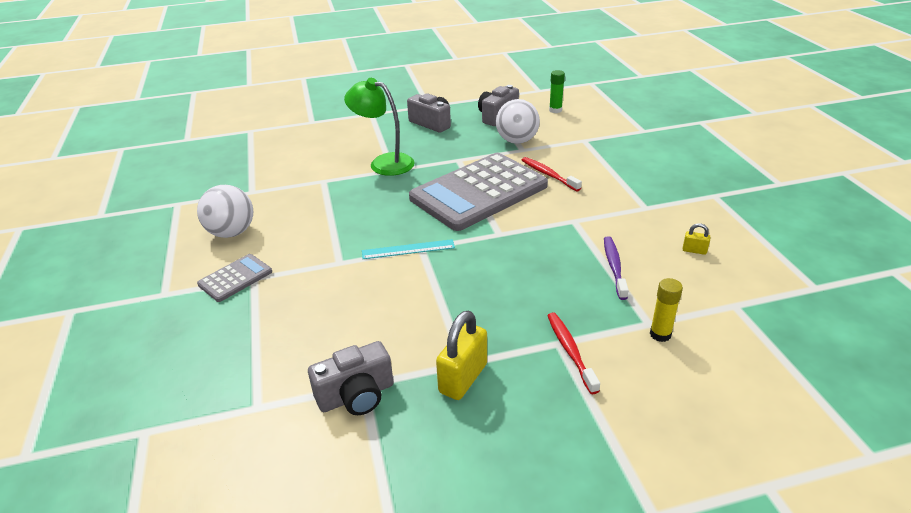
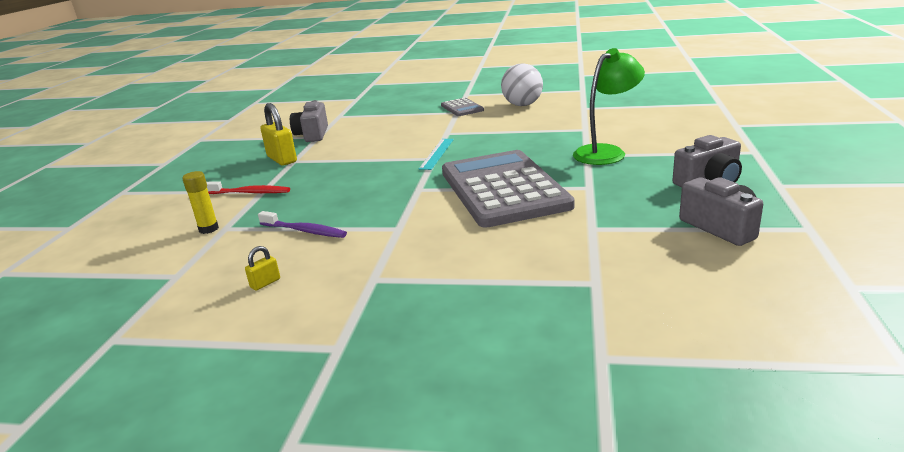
camera: 115 degrees right, 10 degrees down
(517, 141) = (621, 229): white ball -> none
(549, 175) = (508, 233): red toothbrush -> none
(555, 110) = (735, 283): green glue stick -> none

